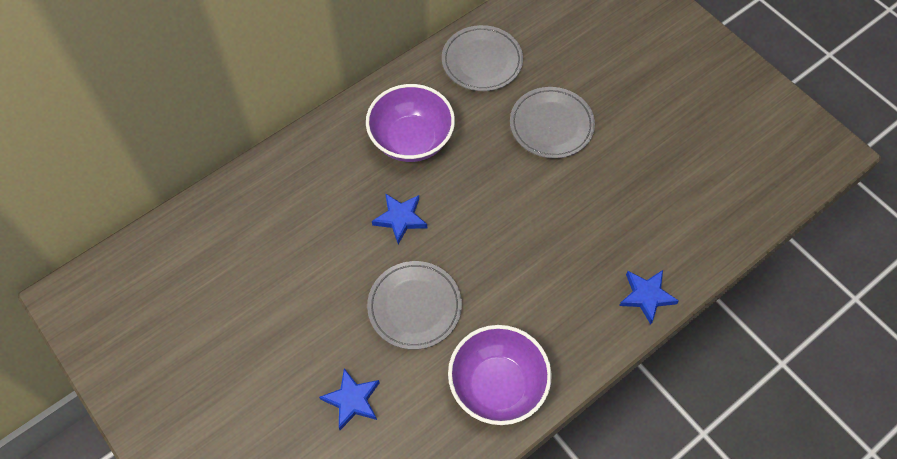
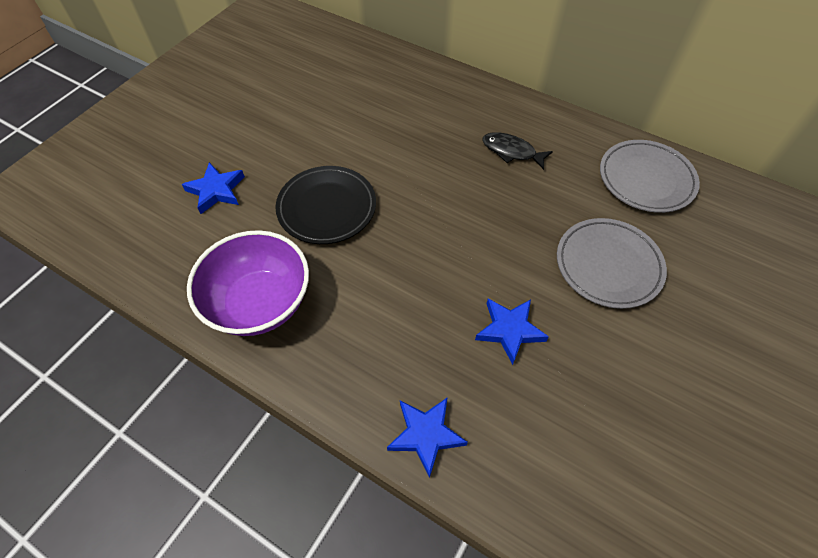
camera: 70 degrees right, 5 degrees down
(400, 218) = (418, 169): blue star -> blue star (509, 330)
(411, 140) = (511, 151): purple bowl -> black fish
(414, 307) = (327, 208): grey plate -> black plate

